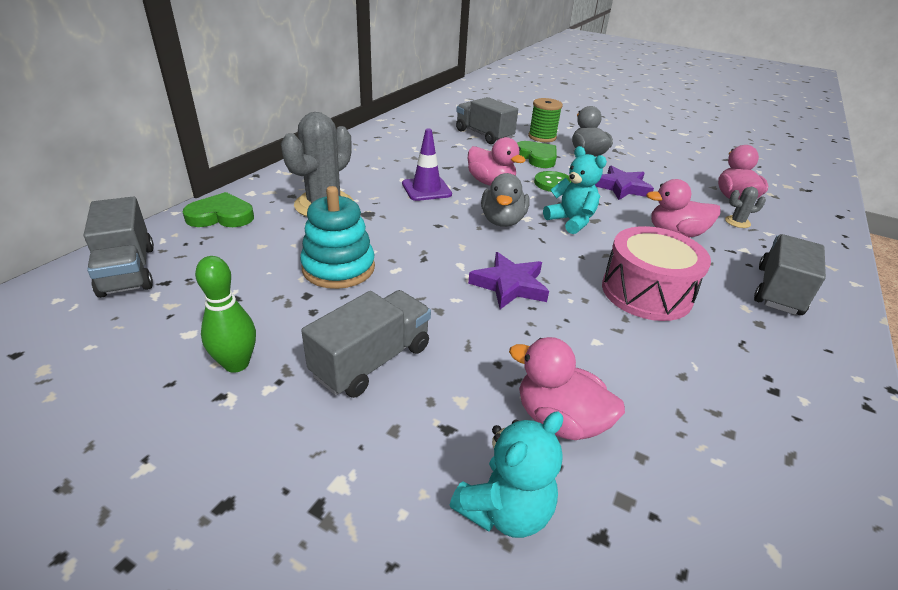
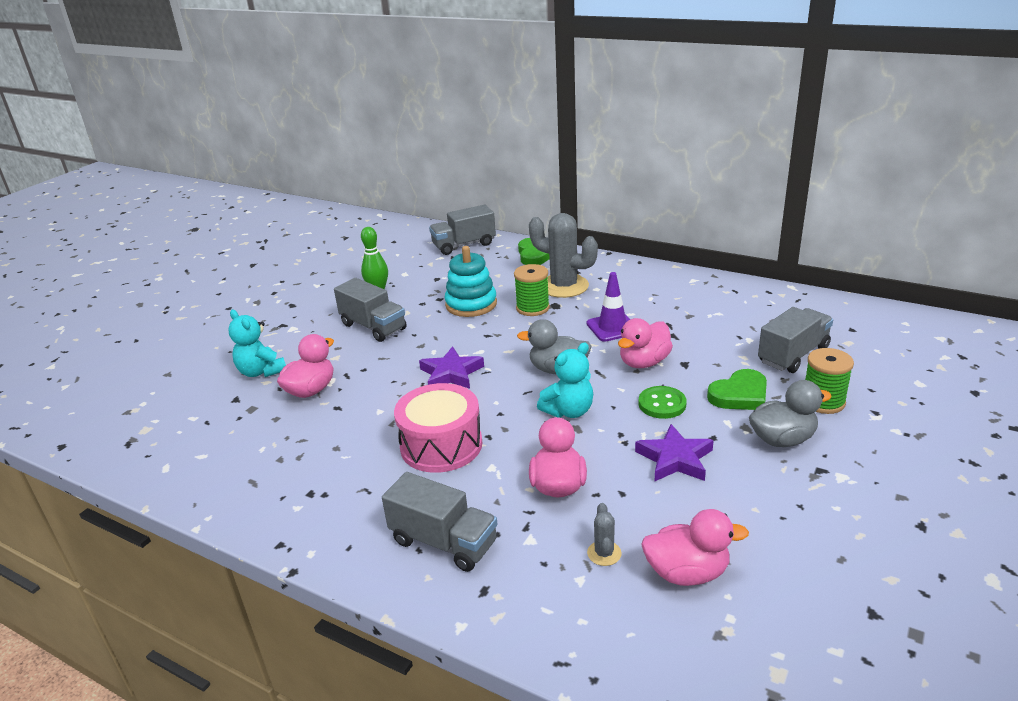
camera: 95 degrees right, 5 degrees down
(368, 226) = (532, 308): none -> green spool

